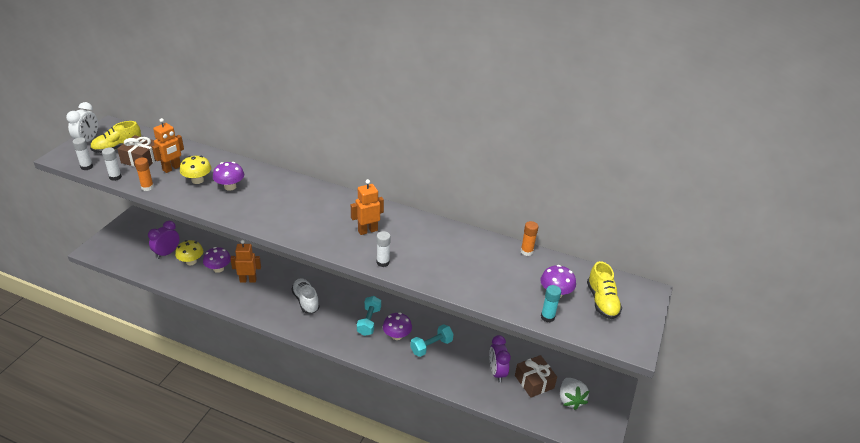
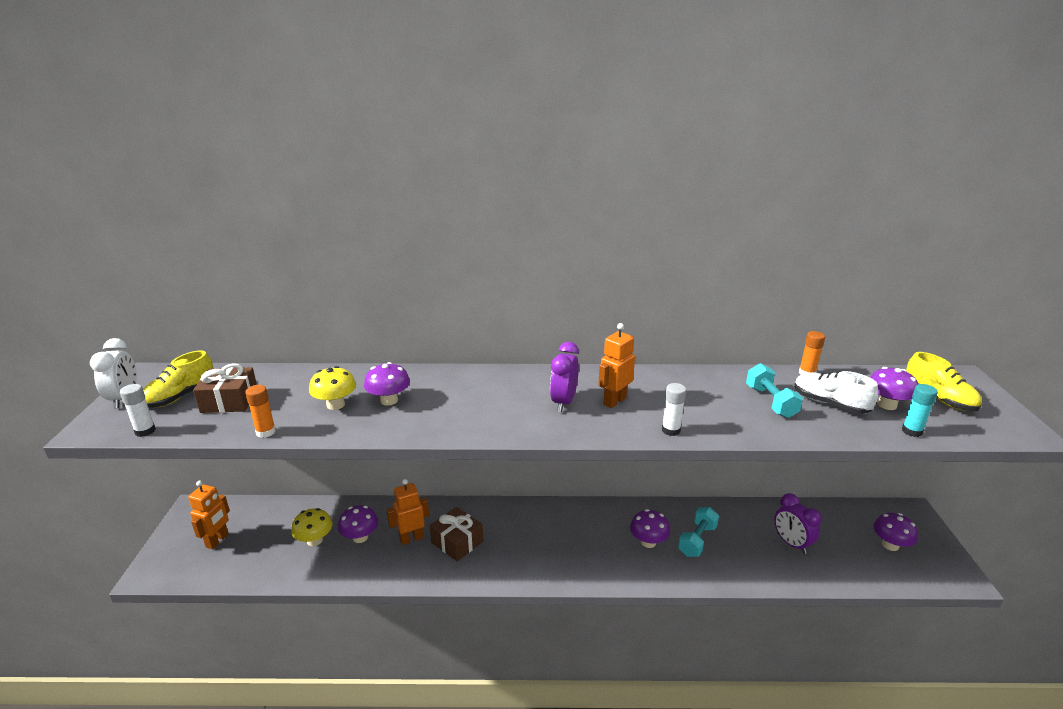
camera: 20 degrees left, 10 degrees down
(115, 177) = (203, 432): white glue stick -> none
(167, 253) = (272, 540): purple clock -> purple clock (563, 402)
(172, 168) = (285, 400): orange robot -> orange robot (217, 540)
(306, 301) = (506, 539): white shoe -> white shoe (829, 404)
(369, 321) = (602, 537): turquoise dumbbell -> turquoise dumbbell (770, 402)
(534, 382) = (837, 539): brown gift -> brown gift (457, 542)
(570, 400) = (890, 545): white strawberry -> purple mushroom

